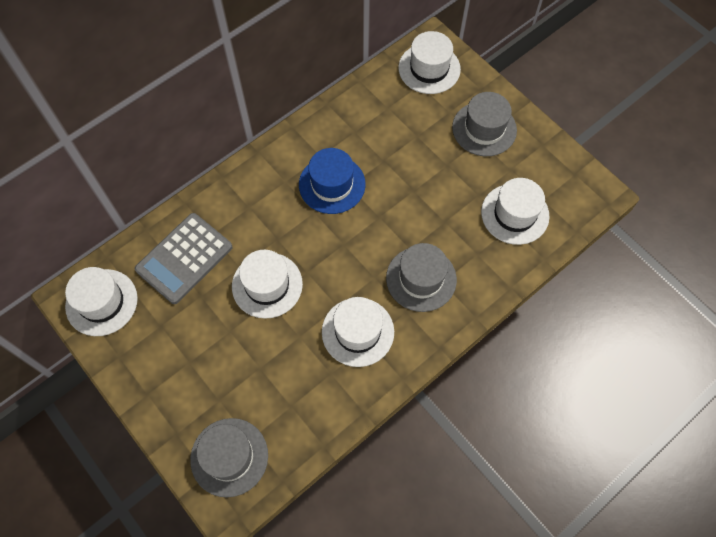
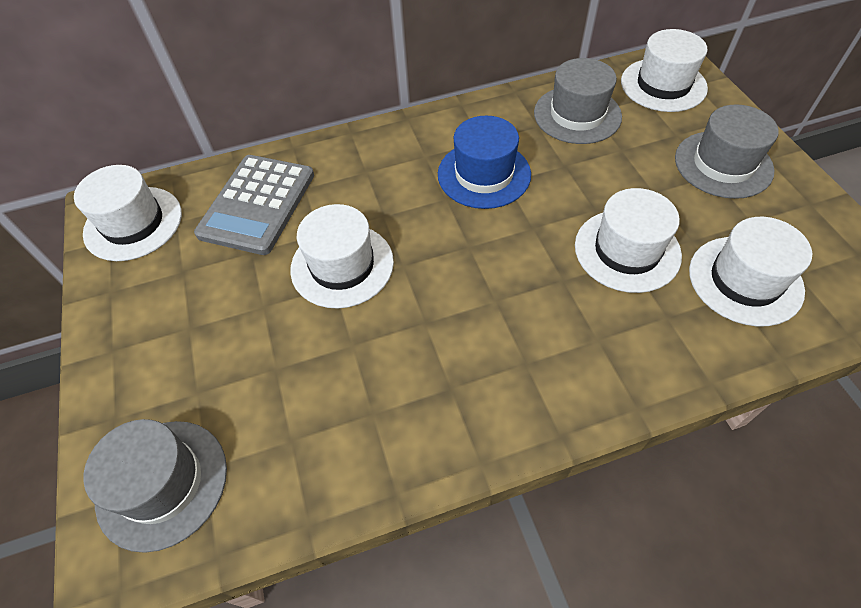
camera: 25 degrees right, 10 degrees down
(184, 258) = (257, 204): grey calculator -> grey calculator turned 45 degrees counterclockwise
(358, 332) = (439, 367): white hat -> white hat (627, 250)
(421, 279) = (566, 324): grey hat -> grey hat (577, 115)

